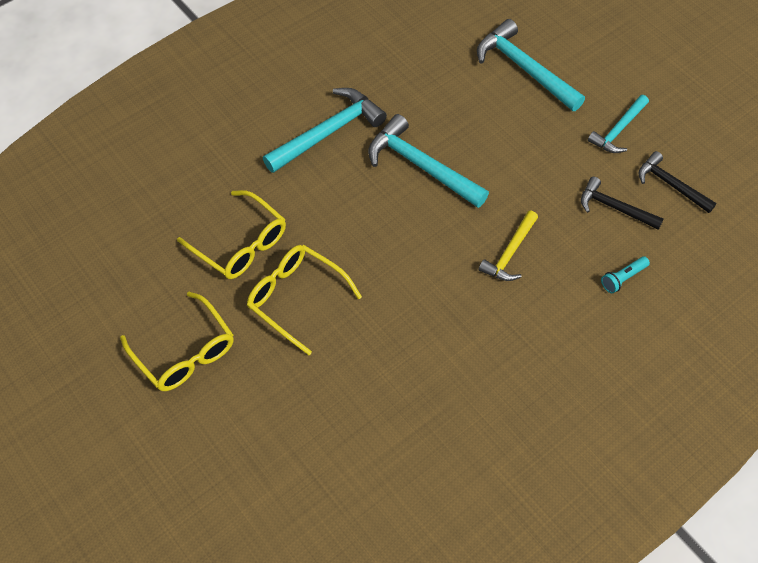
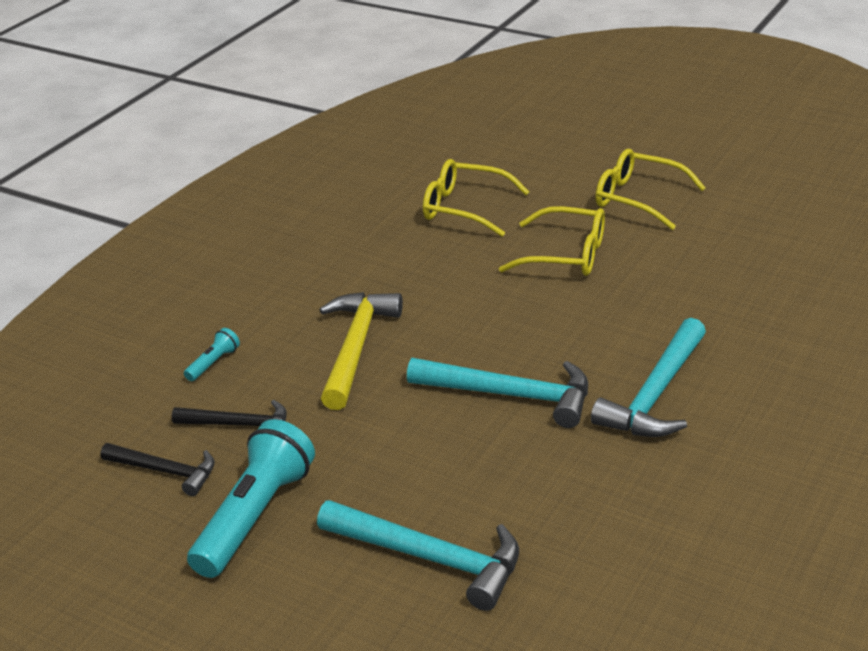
camera: 160 degrees right, 25 degrees down
(240, 244) = (661, 274): yellow glasses -> yellow glasses (465, 208)
(509, 253) = (356, 348): yellow hammer -> yellow hammer, size x1.61
(618, 130) = (255, 516): turquoise hammer -> turquoise flashlight

